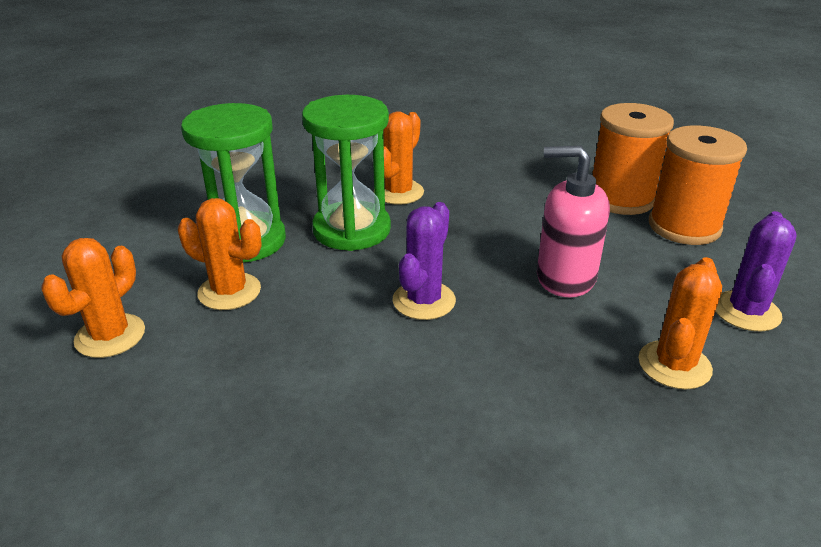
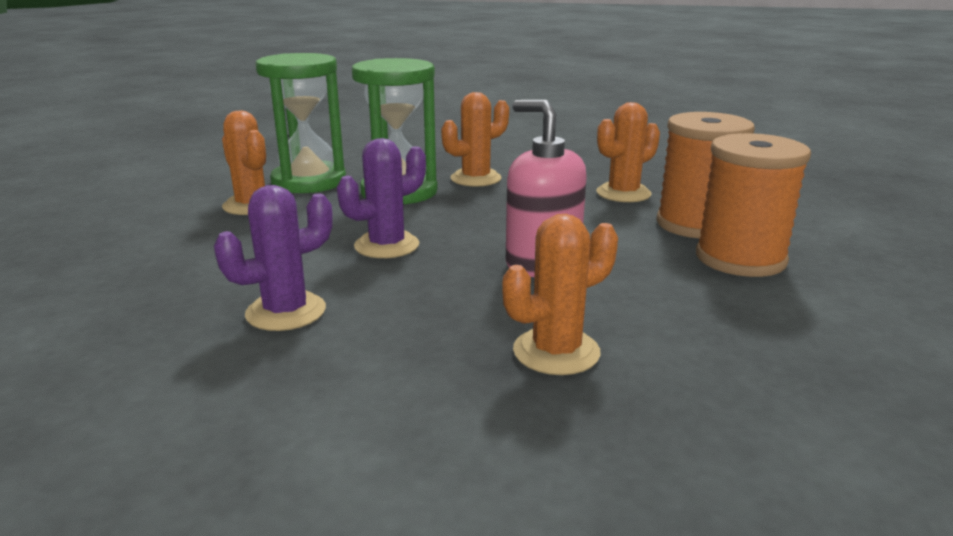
camera: 30 degrees right, 10 degrees down
(110, 336) = (141, 209): orange cactus -> orange cactus (623, 193)
(746, 311) = (712, 338): purple cactus -> purple cactus (286, 312)

